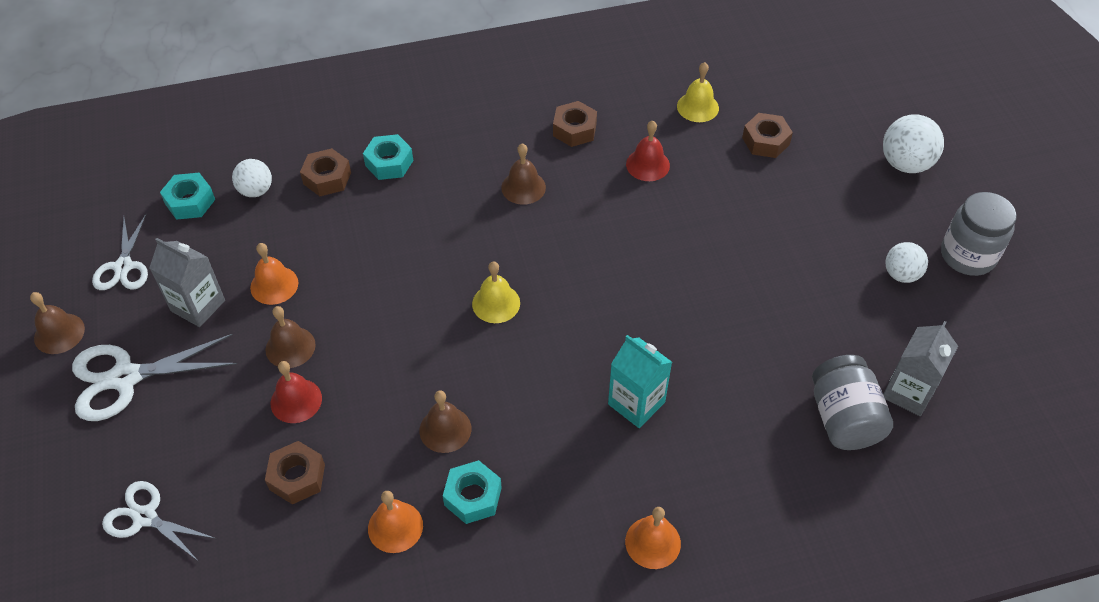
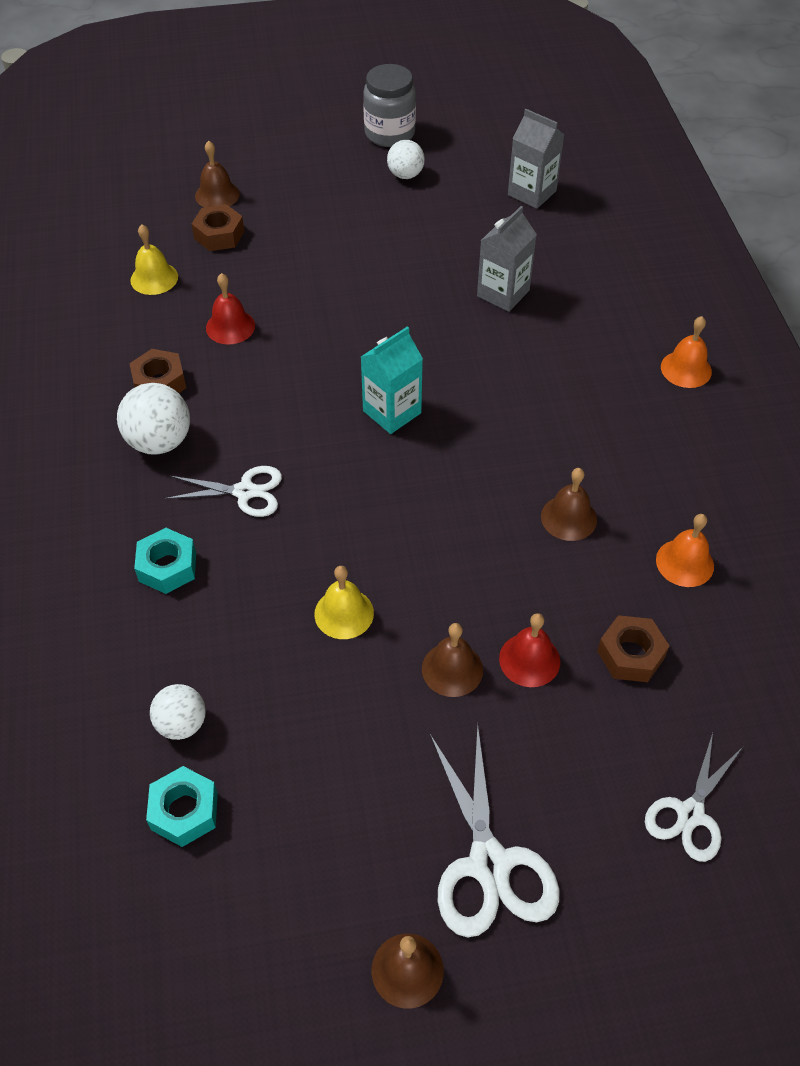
camera: 85 degrees left, 0 degrees up
(123, 267) = (294, 893): white scissors -> white scissors (245, 492)
(198, 306) = (377, 782): grey carton -> grey carton (503, 293)
(274, 285) = (353, 692): orange bell -> none
(327, 178) = (178, 637): brown nut -> none
(473, 496) = (647, 497): turquoise nut -> none
(496, 303) = (407, 467): yellow bell -> yellow bell (344, 613)
(523, 187) = (240, 434): brown bell -> brown bell (217, 195)
(636, 403) = (539, 366): turquoise carton -> turquoise carton (392, 412)
(843, 418) = (557, 234): grey jar -> none
(905, 164) = (273, 149): white ball -> white ball (159, 441)

